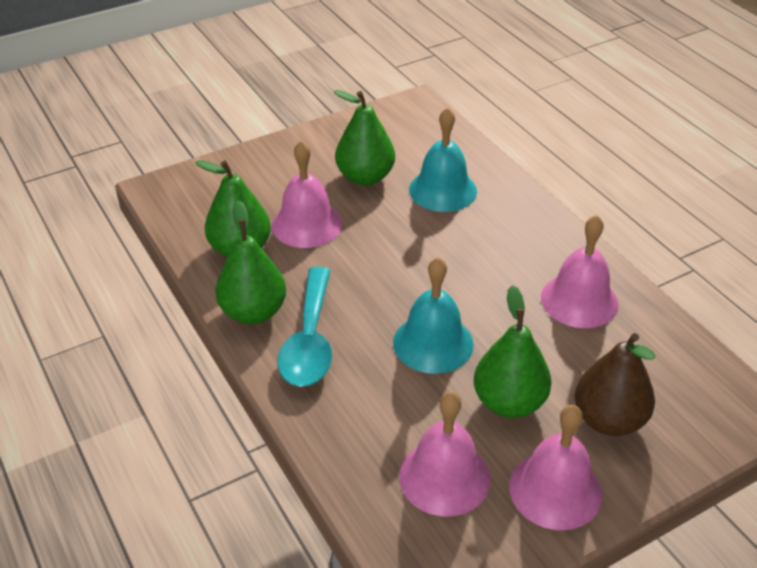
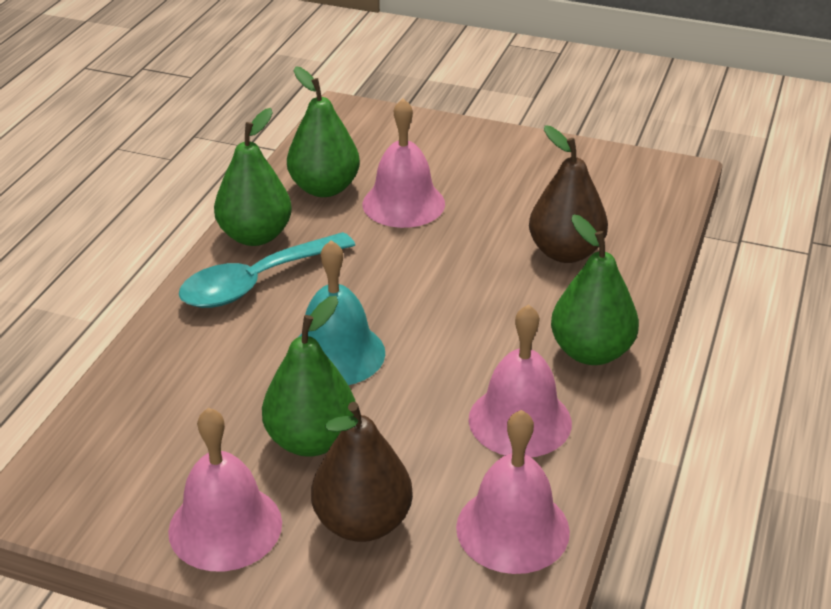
camera: 50 degrees right, 5 degrees down
(365, 177) = (516, 200): green pear -> green pear (591, 352)
(443, 190) = (565, 252): turquoise bell -> brown pear
(444, 477) = (171, 444): pink bell -> pink bell (512, 529)

